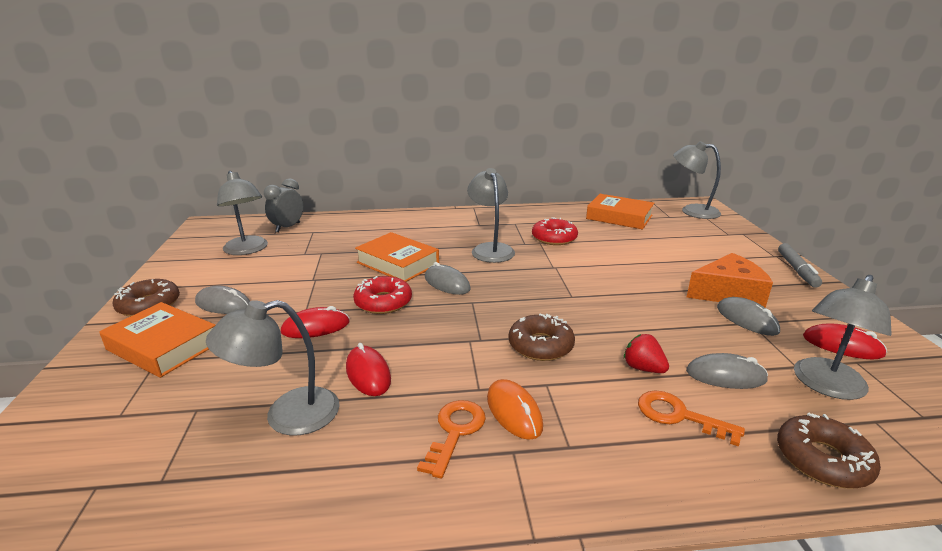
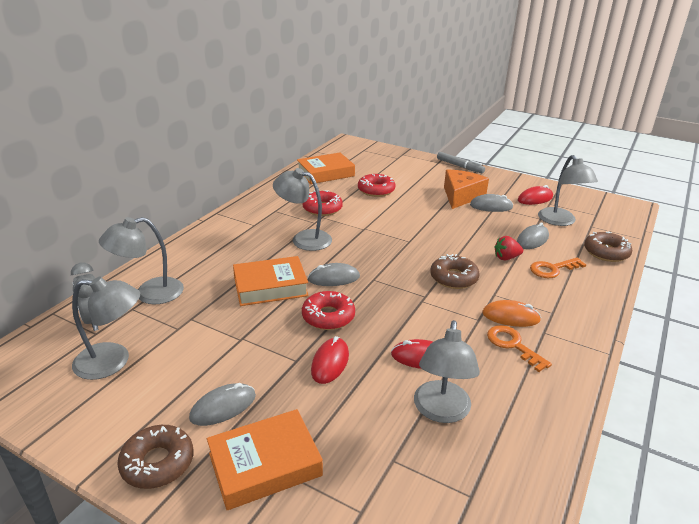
camera: 55 degrees left, 5 degrees up
(637, 247) = (376, 190): none -> red donut
(692, 211) = (353, 149): grey lamp -> grey lamp (149, 294)

